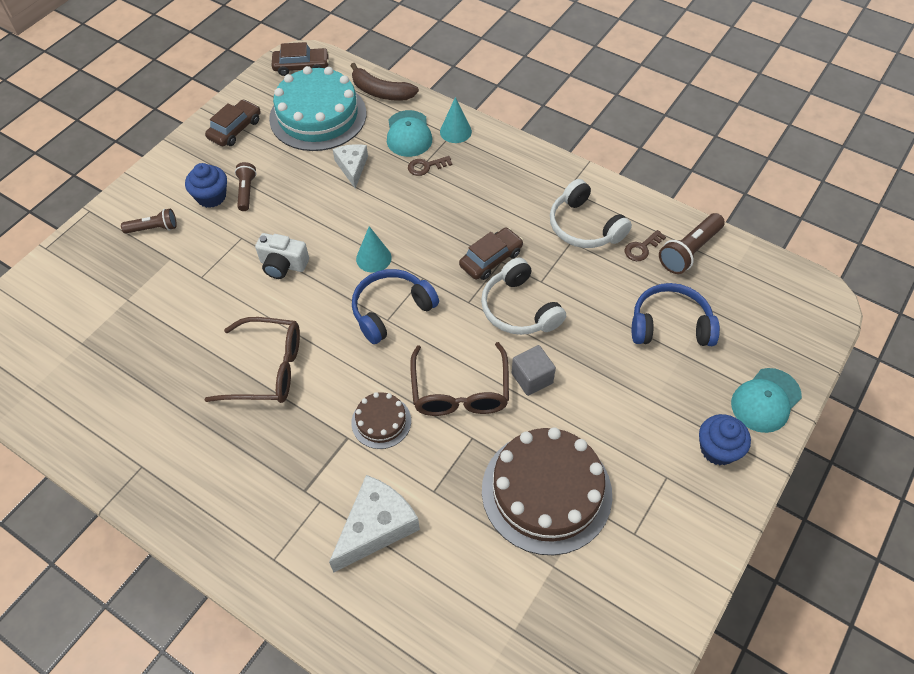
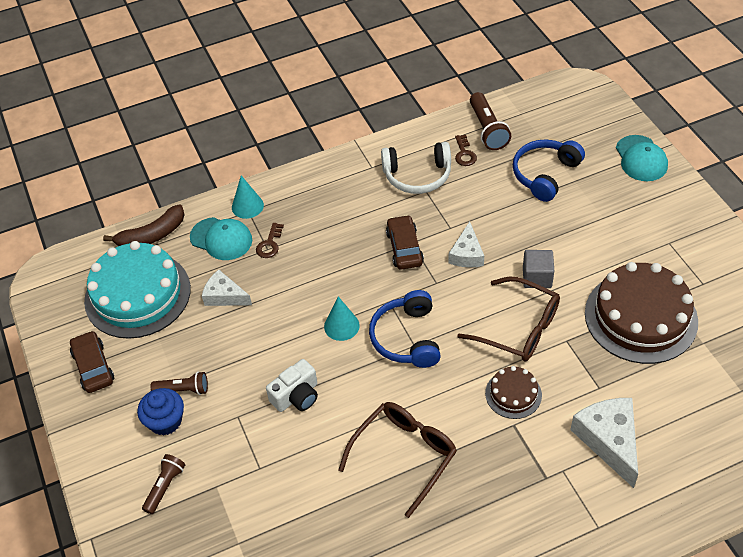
camera: 55 degrees left, 5 degrees down
(246, 191) = (183, 390): brown flashlight -> brown flashlight turned 150 degrees clockwise
(301, 66) = (60, 280): brown car -> none
(519, 309) = (467, 254): white headphones -> white cheese
(718, 449) = (664, 204): blue cupcake -> none

